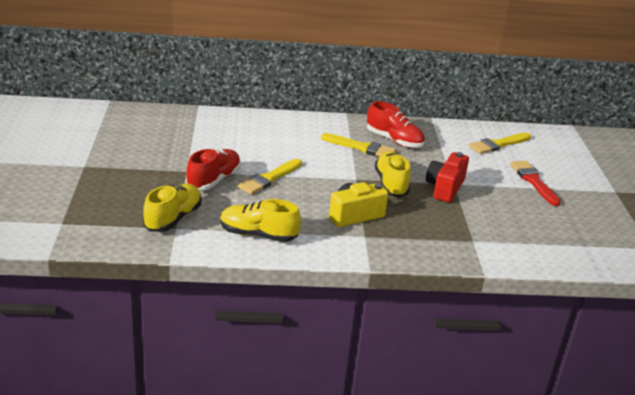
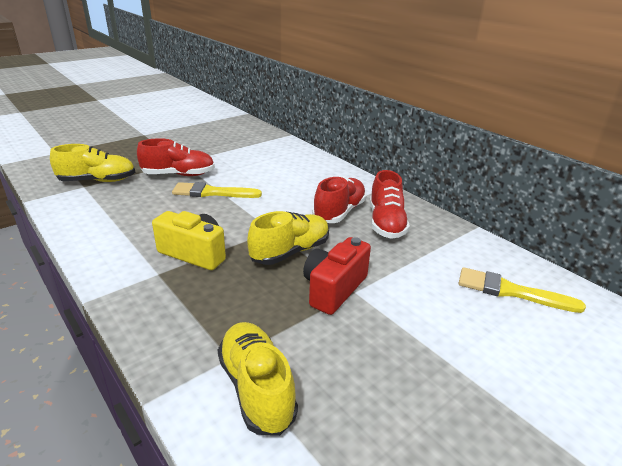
camera: 55 degrees right, 0 degrees up
(258, 235) = (104, 220): yellow shoe -> yellow shoe (256, 388)
(361, 147) = (339, 212): yellow brush -> red shoe
(445, 188) = (334, 289): red camera -> red camera turned 45 degrees counterclockwise
(533, 181) = (471, 359): red brush -> none

